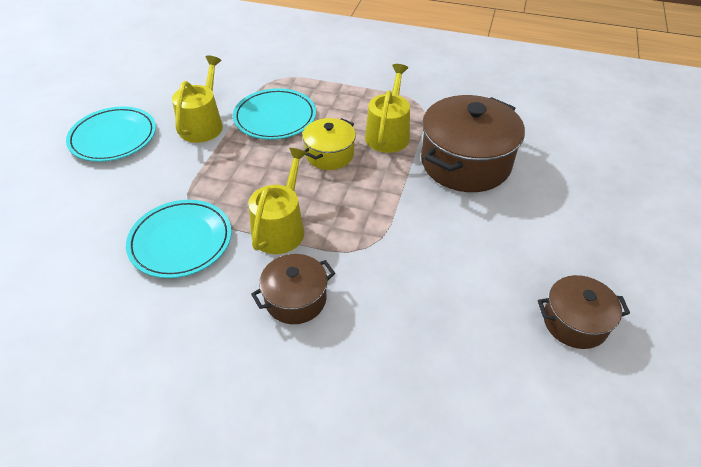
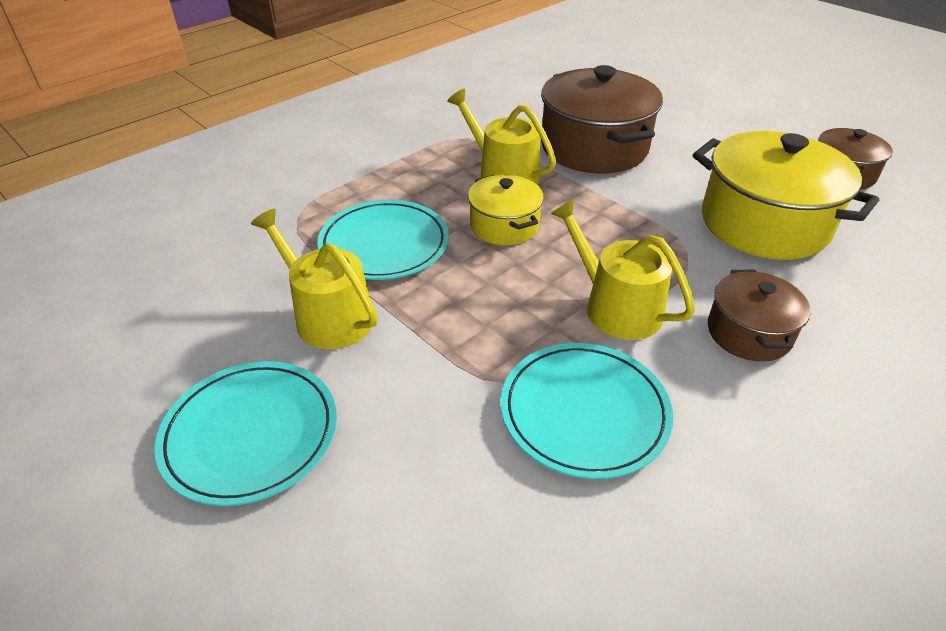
camera: 60 degrees left, 5 degrees down
(441, 282) = (764, 223): none -> yellow pot

